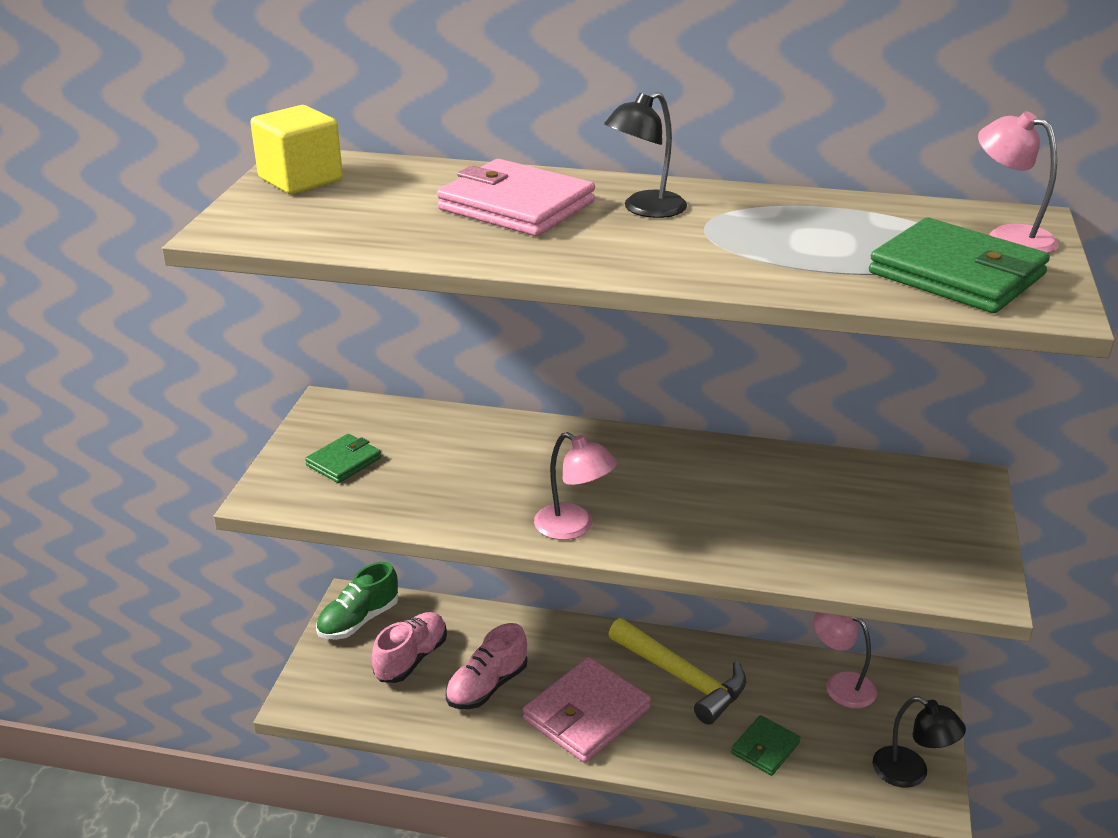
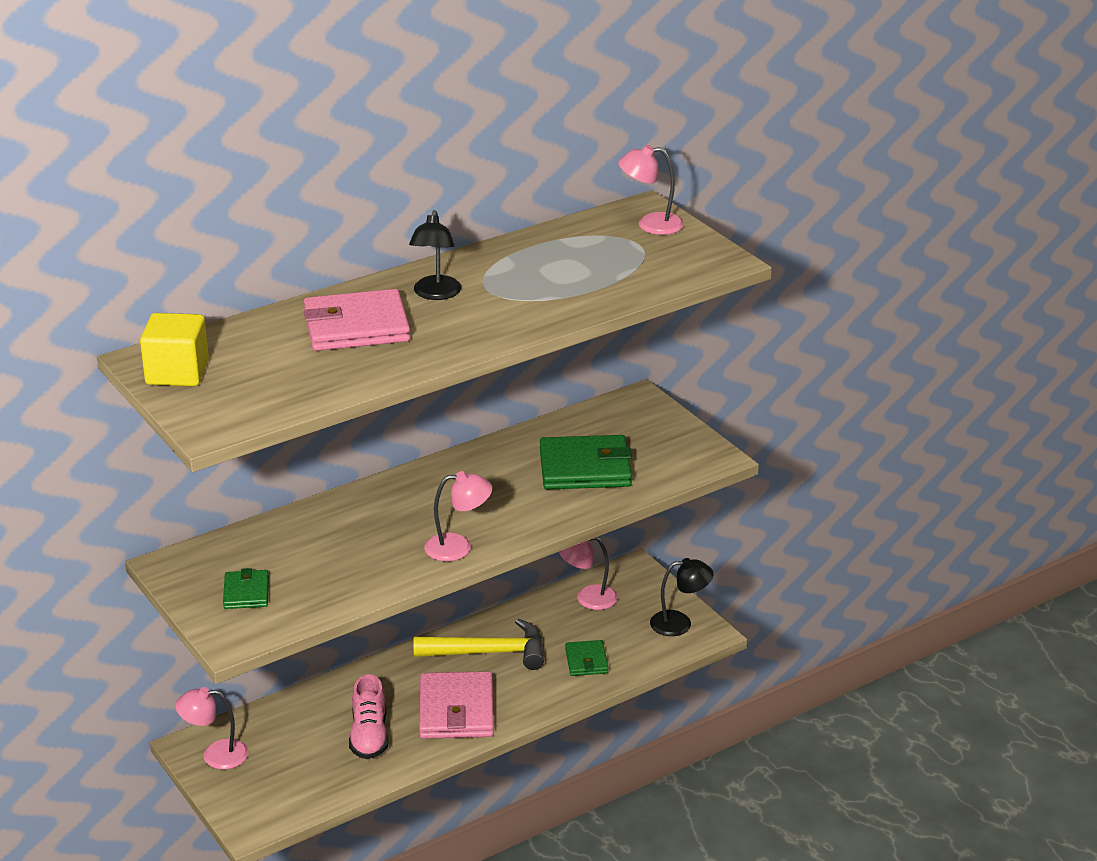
camera: 45 degrees left, 0 degrees up
(359, 620) = (215, 755): green shoe -> pink lamp
(411, 659) = (292, 753): pink shoe -> none
(957, 274) = (658, 261): green wallet -> green wallet (585, 468)

